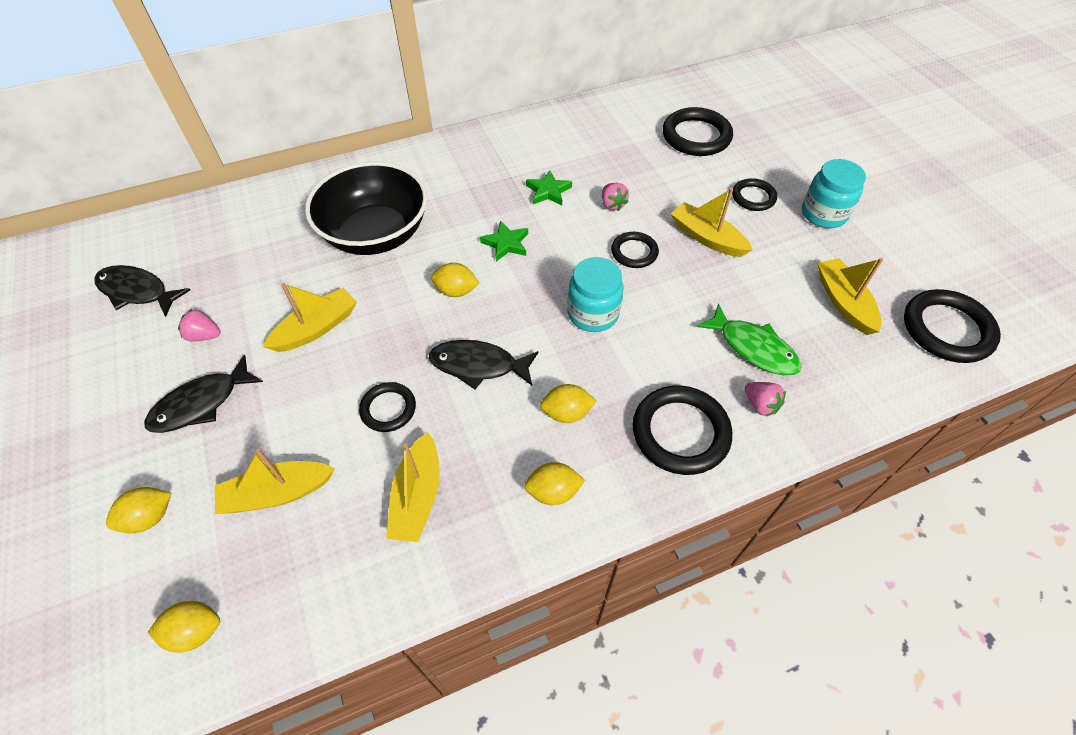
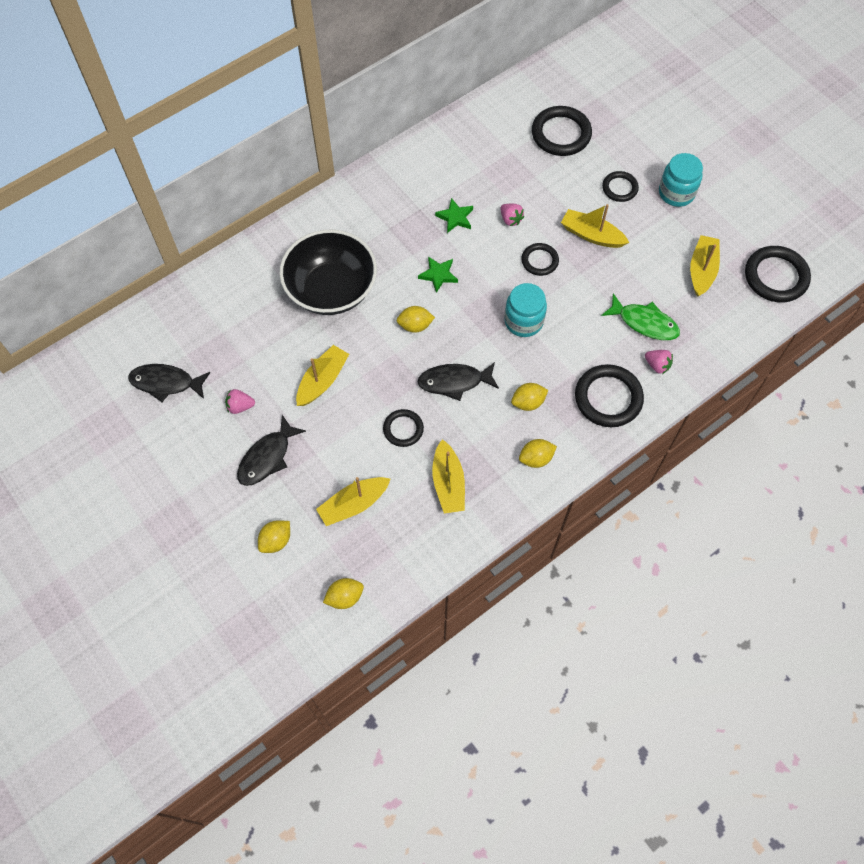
camera: 15 degrees left, 10 degrees up
(843, 302) = (702, 270): yellow boat -> yellow boat turned 45 degrees clockwise

